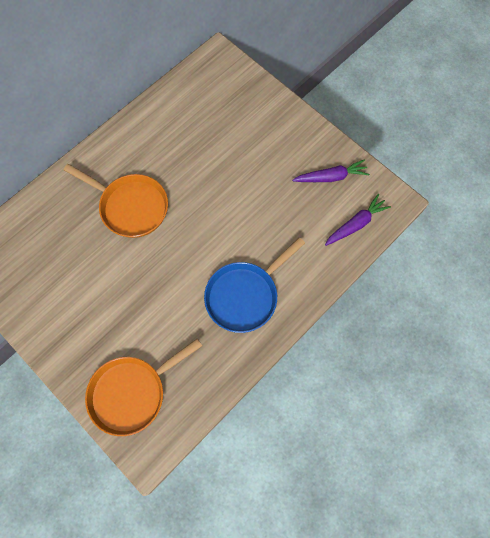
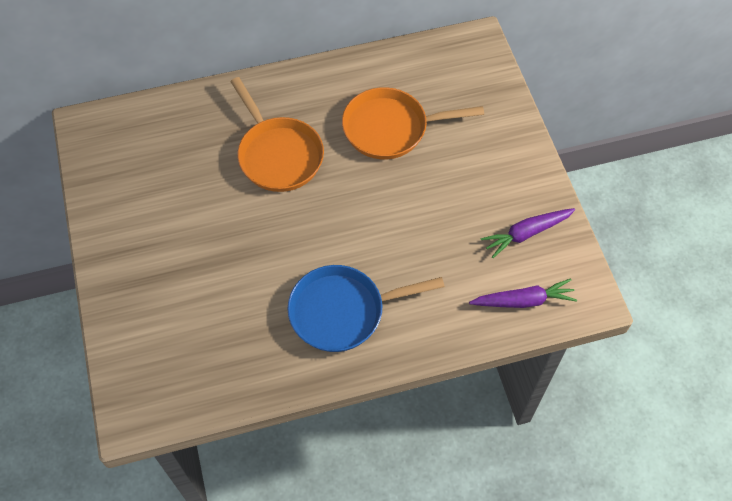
camera: 30 degrees right, 10 degrees down
(132, 392) = (156, 346): orange pan -> orange pan (390, 128)
(331, 177) = (526, 233): purple carrot -> purple carrot turned 135 degrees clockwise

